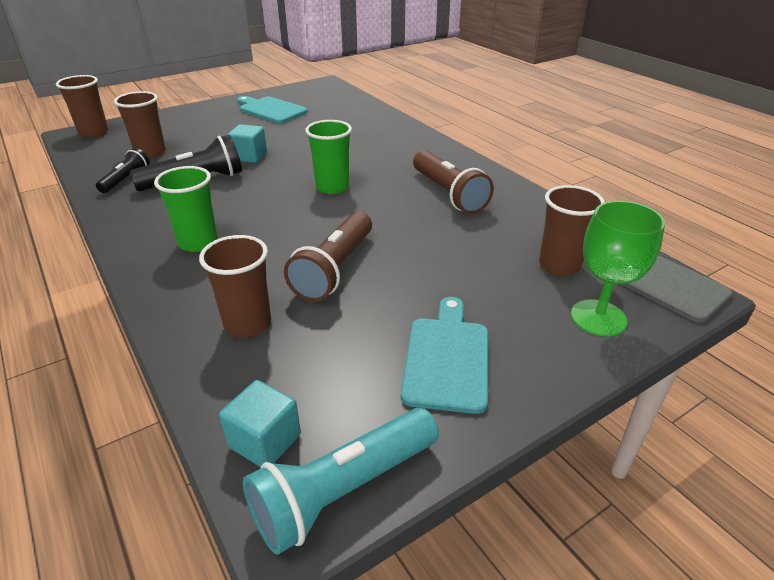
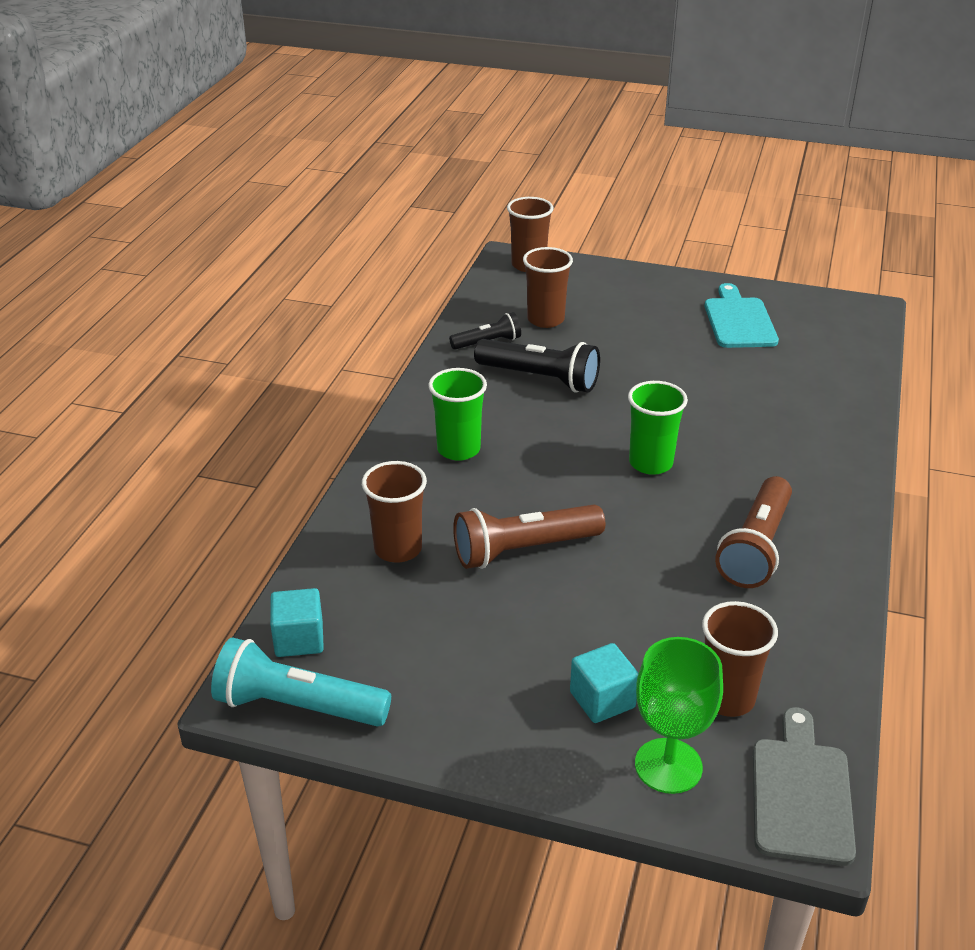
camera: 50 degrees right, 0 degrees up
(249, 156) = (627, 376): turquoise cube -> turquoise cube (602, 700)
(447, 358) = (488, 687): turquoise cutting board -> none

